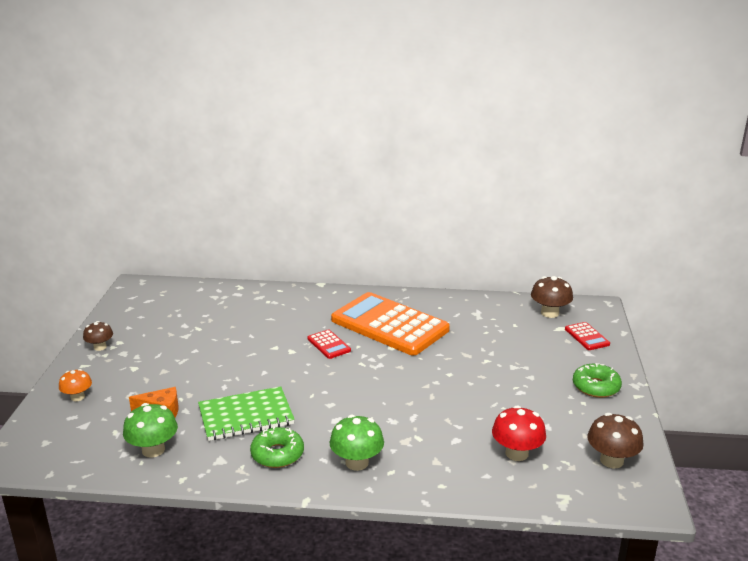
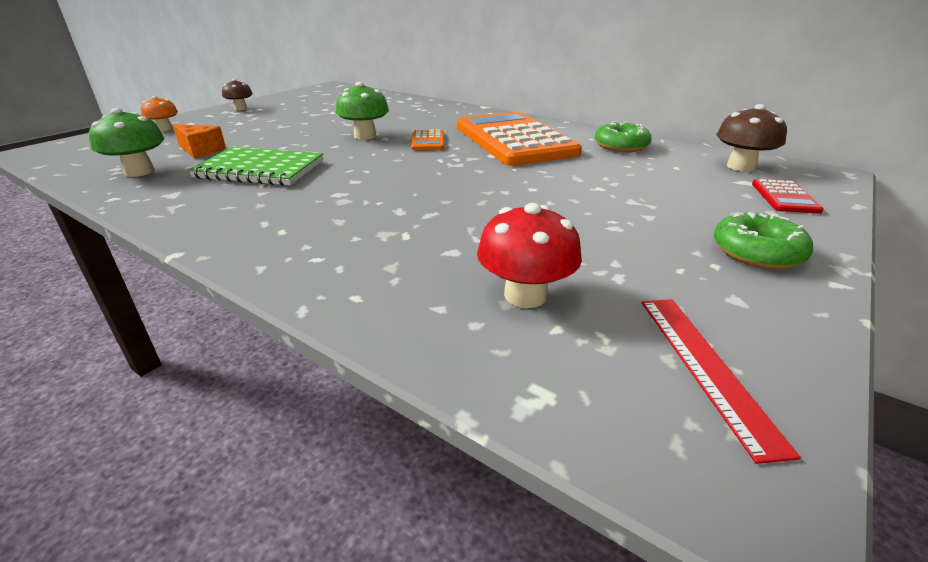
camera: 30 degrees right, 5 degrees up
(277, 454) = (229, 205): green donut -> green donut (621, 146)
(329, 345) = (428, 141): red calculator -> orange calculator
(357, 462) = (293, 236): green mushroom -> green mushroom (365, 136)
(611, 460) = (706, 366): brown mushroom -> red ruler

